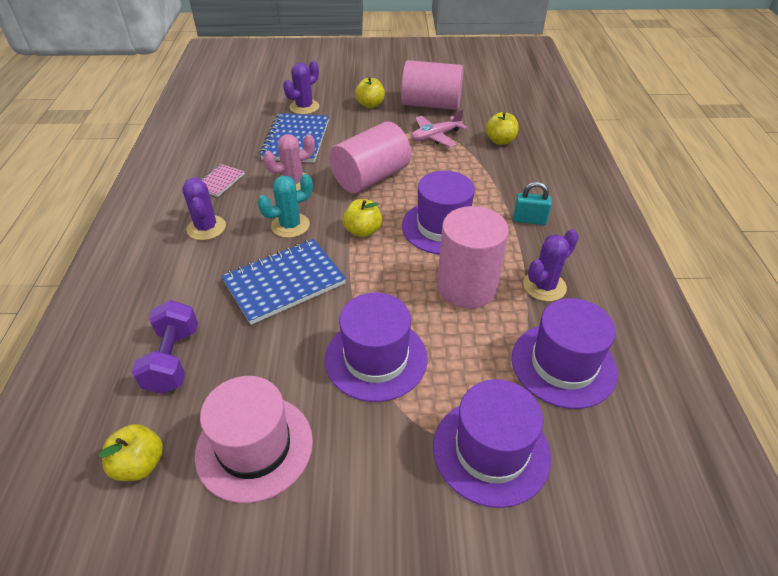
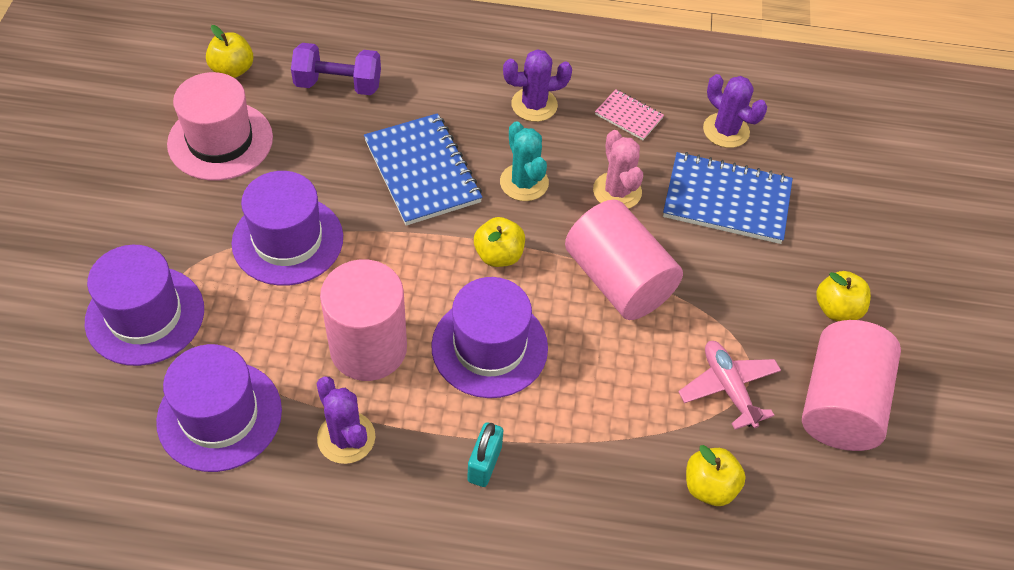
camera: 95 degrees right, 10 degrees up
(304, 107) = (827, 217): purple cactus -> purple cactus (726, 130)

